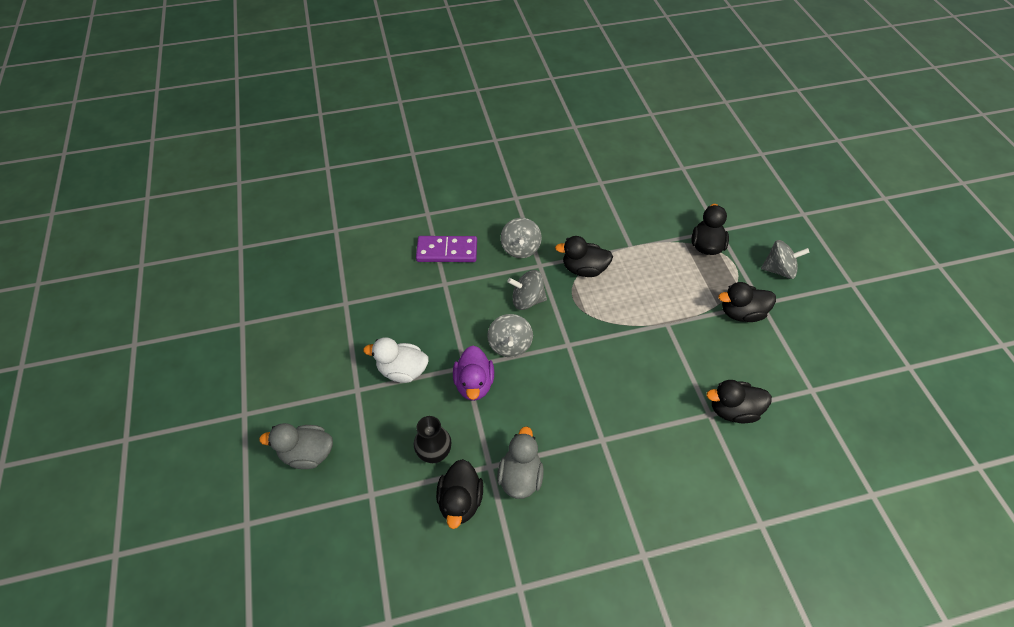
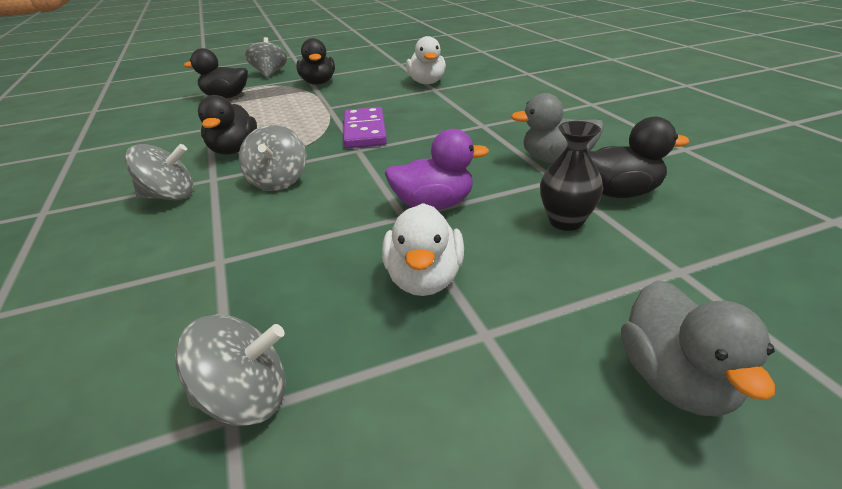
camera: 95 degrees left, 20 degrees down
(447, 251) = (131, 270): purple domino -> purple domino (364, 131)
(510, 345) = (360, 186): grey spinning top -> grey spinning top (245, 399)
(733, 410) = (427, 82): black duck -> white duck

